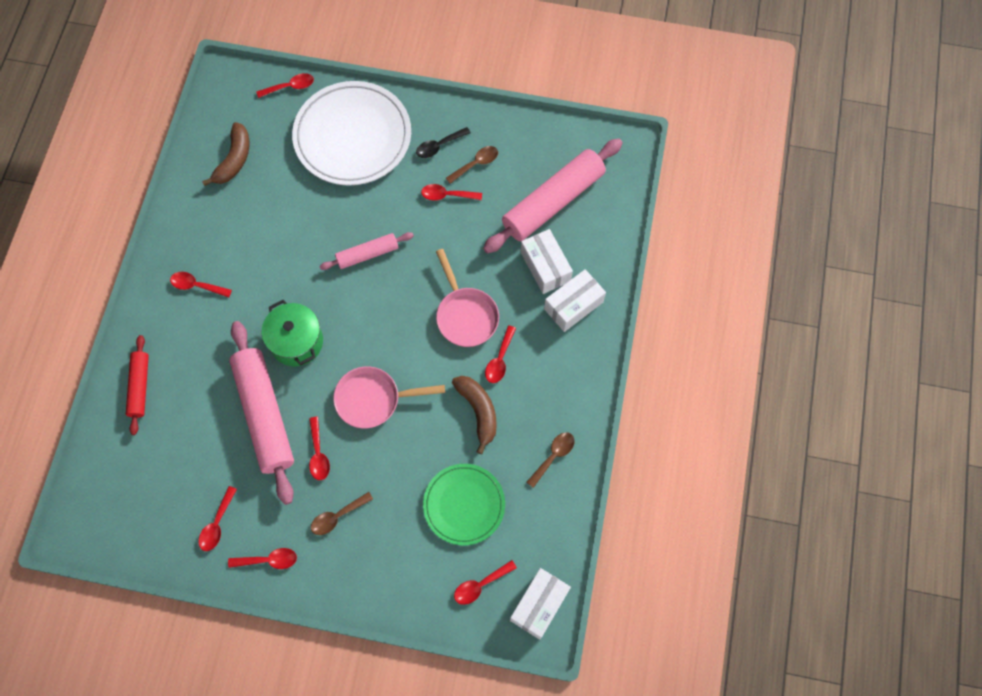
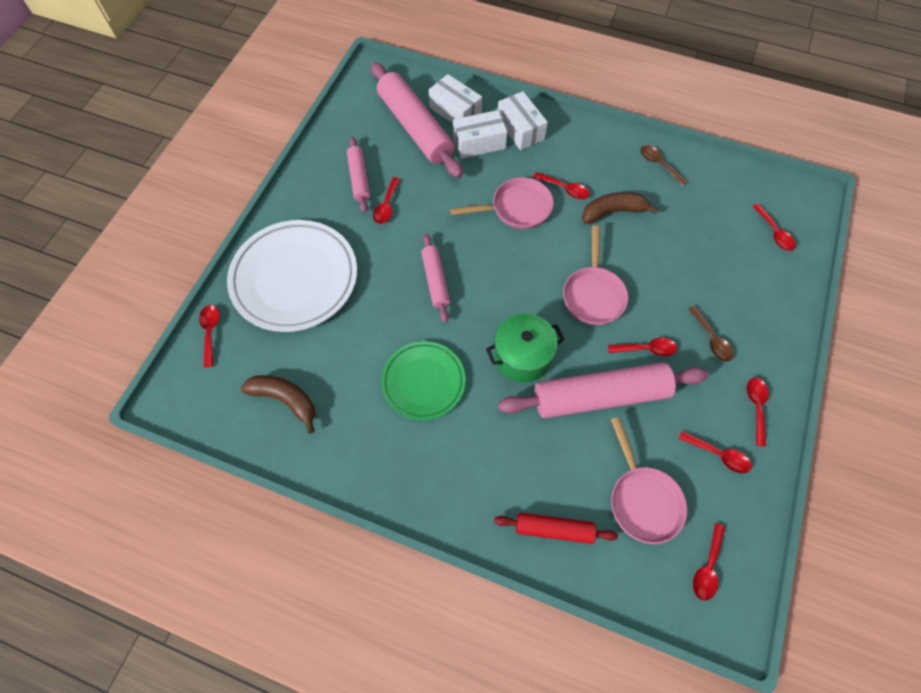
camera: 80 degrees left, 5 degrees down
(170, 458) = (642, 499): none -> pink pan
(197, 286) = (437, 454): red spoon -> red spoon (707, 567)
(439, 146) = (330, 205): black spoon -> none
(464, 505) = (701, 235): green plate -> green plate (423, 382)
(476, 164) = (359, 179): brown spoon -> pink rolling pin
(539, 605) = (789, 194): white box -> white box (455, 111)

